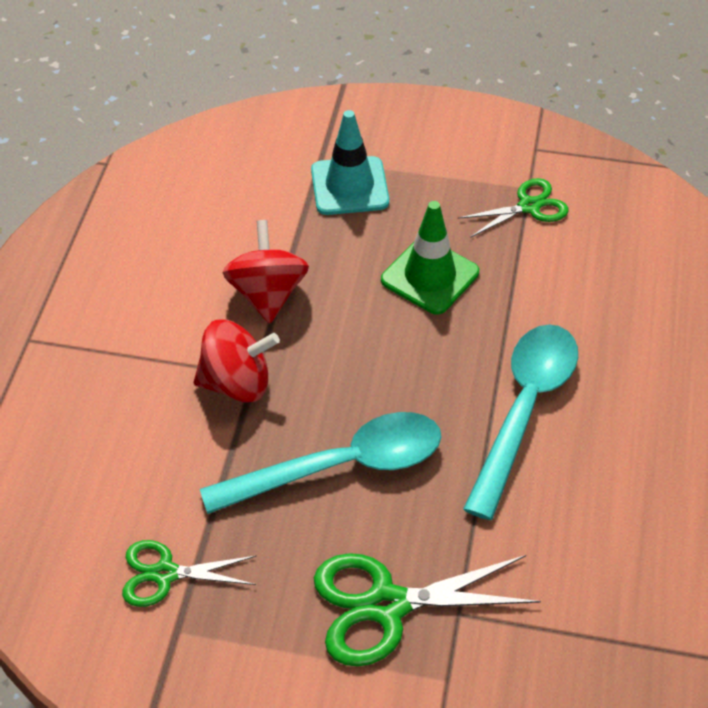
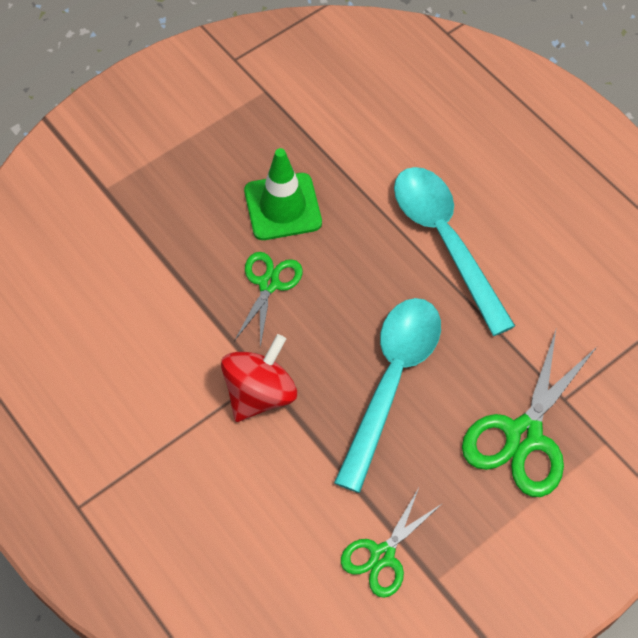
camera: 50 degrees left, 10 degrees up
(267, 294) = (198, 316): red spinning top -> none
(349, 186) = (150, 191): turquoise traffic cone -> none
(529, 206) = (281, 104): green scissors -> green scissors (269, 284)

